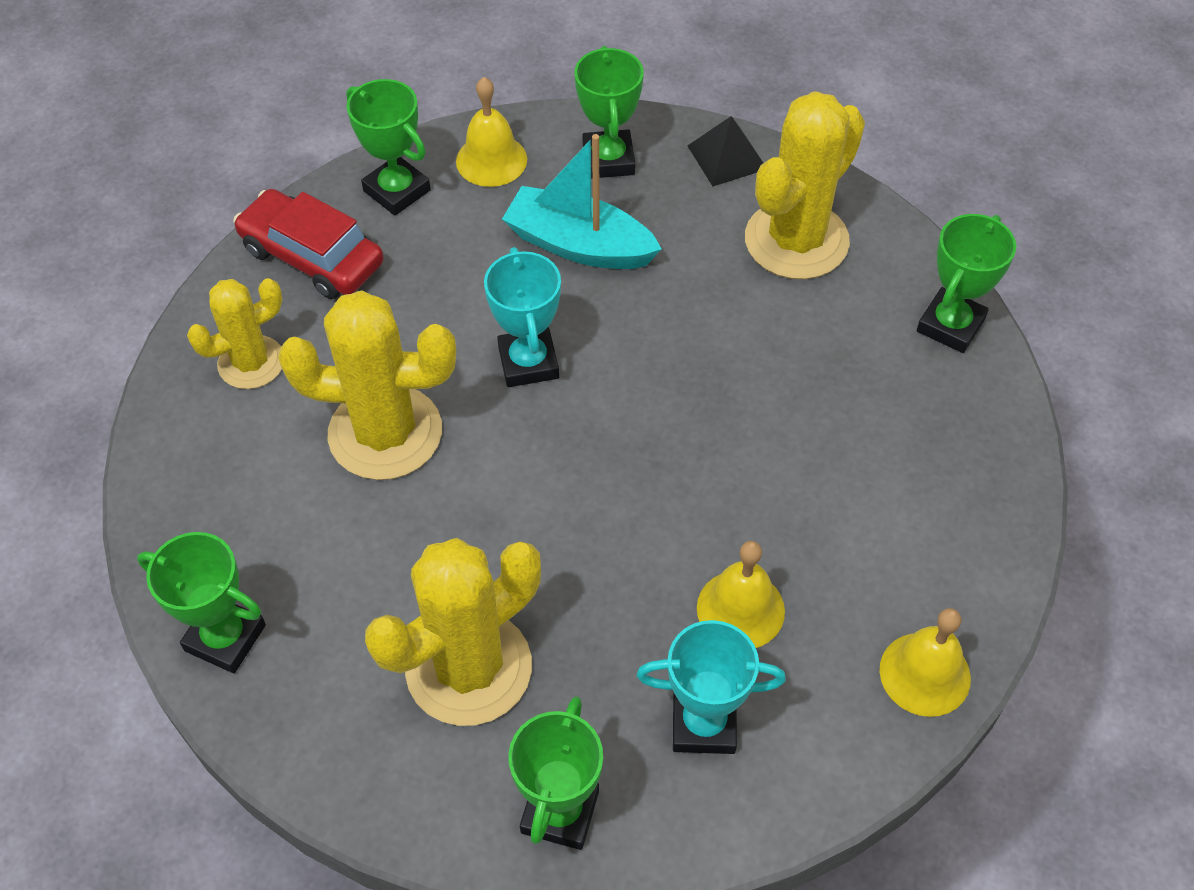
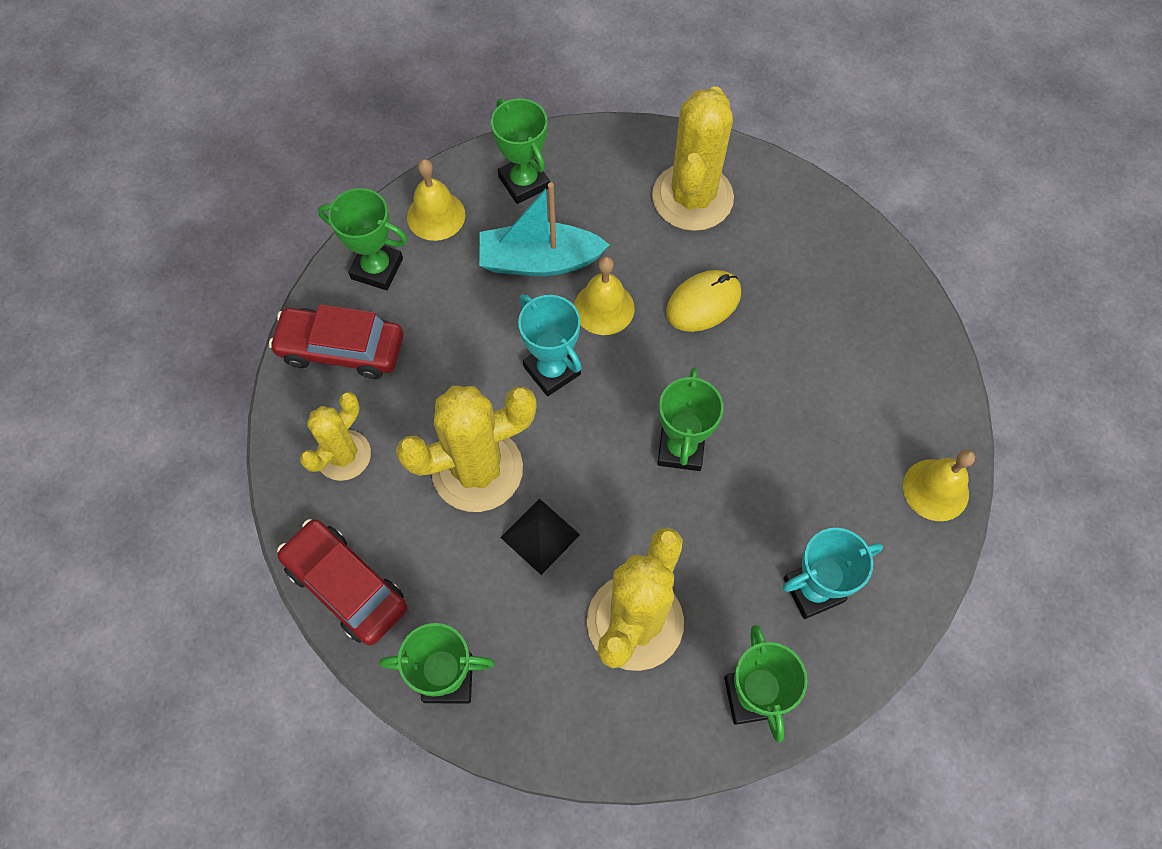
camera: 25 degrees left, 10 degrees up
(175, 495) = (346, 586): none -> red car
(727, 157) = (609, 148): black pyramid -> black pyramid (540, 536)
(740, 609) = (795, 496): yellow bell -> yellow bell (604, 308)
(746, 356) = (703, 303): none -> yellow mouse
(950, 325) = (829, 223): green trophy -> green trophy (681, 448)

